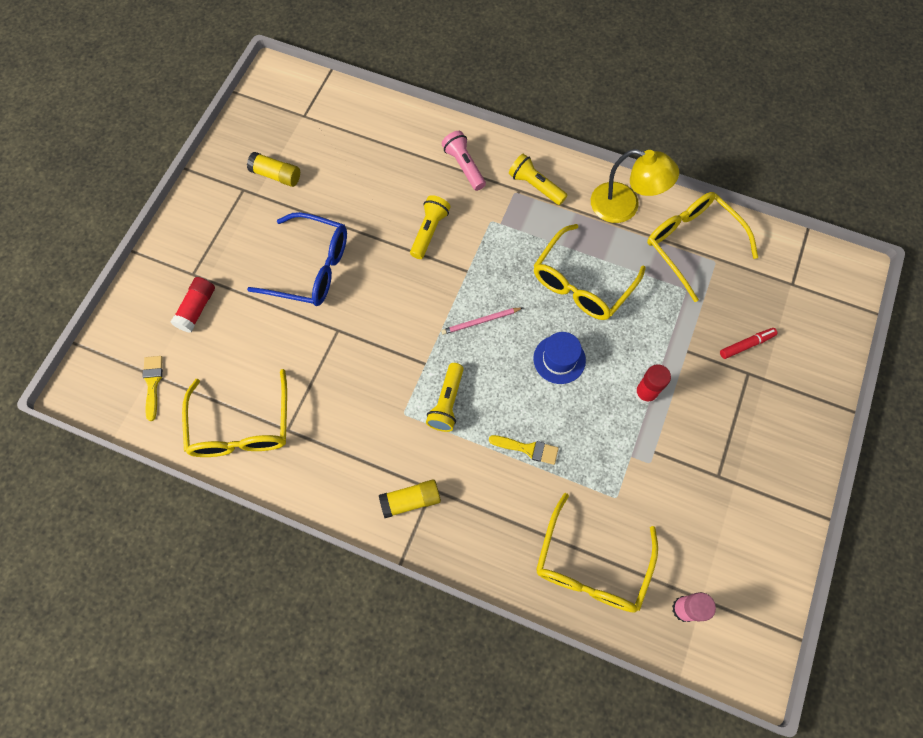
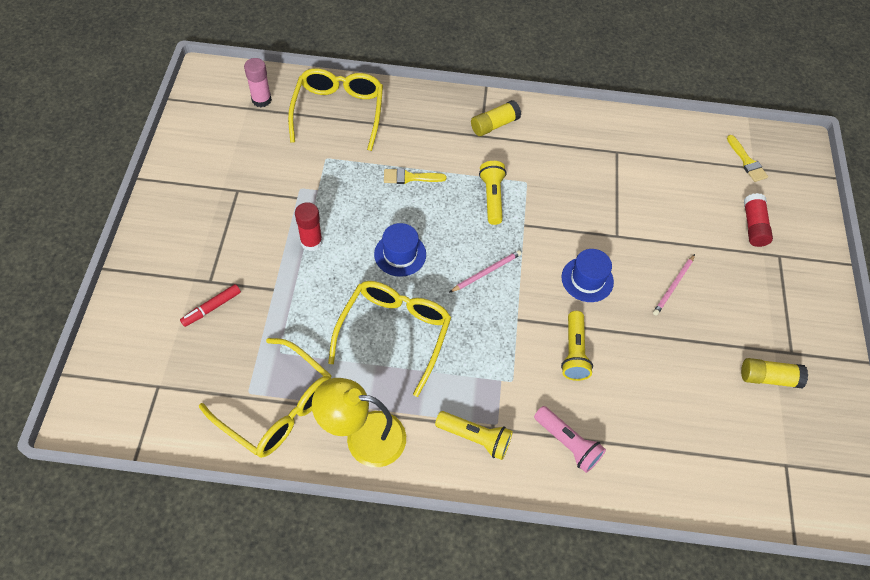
camera: 160 degrees right, 10 degrees down
(241, 427) = (654, 146): yellow glasses -> none
(311, 268) = (673, 286): blue glasses -> pink pencil
(388, 292) = (587, 279): none -> blue hat

